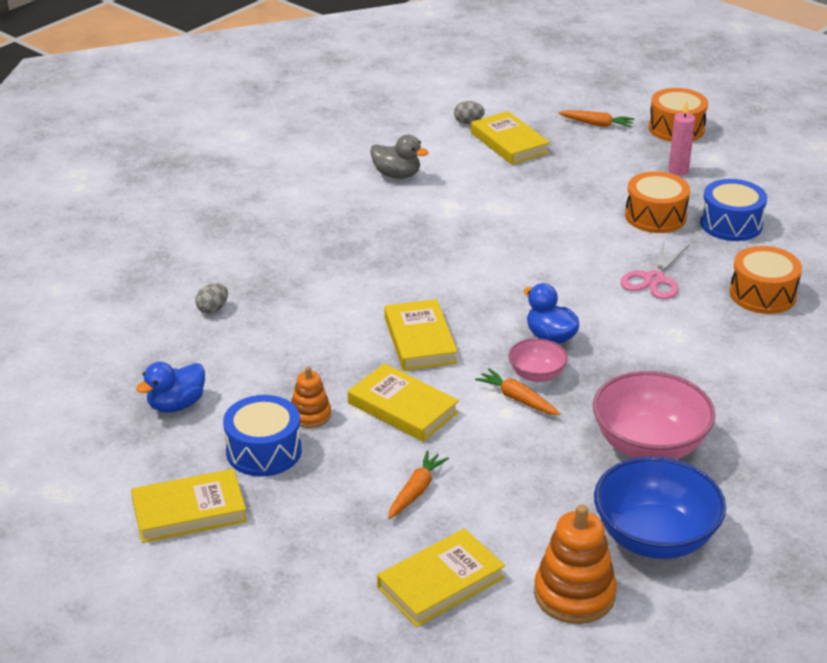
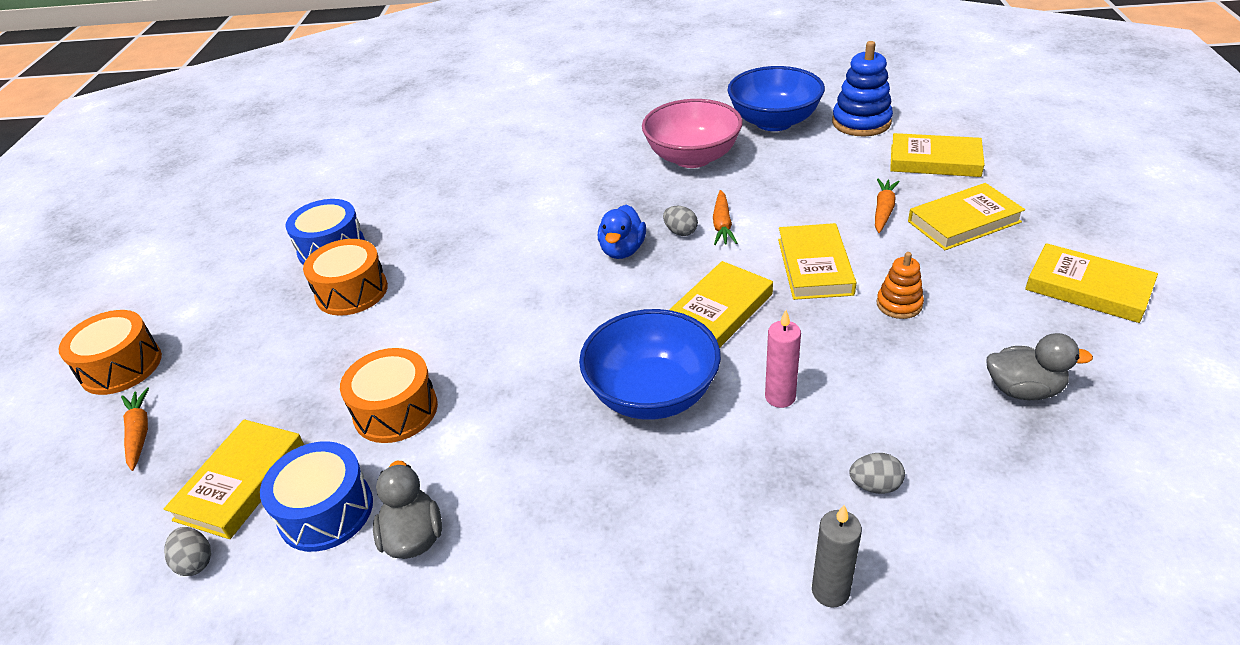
camera: 125 degrees left, 5 degrees up
(176, 405) = (1023, 390): blue duck -> grey duck
(190, 262) = (830, 591): none -> grey candle
(264, 451) = (974, 299): blue drum -> blue drum (326, 511)
(339, 520) = (964, 222): none -> yellow book
(385, 278) = (652, 394): none -> blue bowl
(416, 491) = (883, 210): orange carrot -> orange carrot turned 120 degrees clockwise
(536, 374) = (680, 232): pink bowl -> grey egg
(574, 594) = (861, 122): orange stacking toy -> blue stacking toy
(654, 279) = (472, 244): pink scissors -> none
(678, 171) = (236, 320): pink candle -> pink candle (780, 397)
(762, 294) = (441, 192): orange drum -> orange drum (395, 410)

